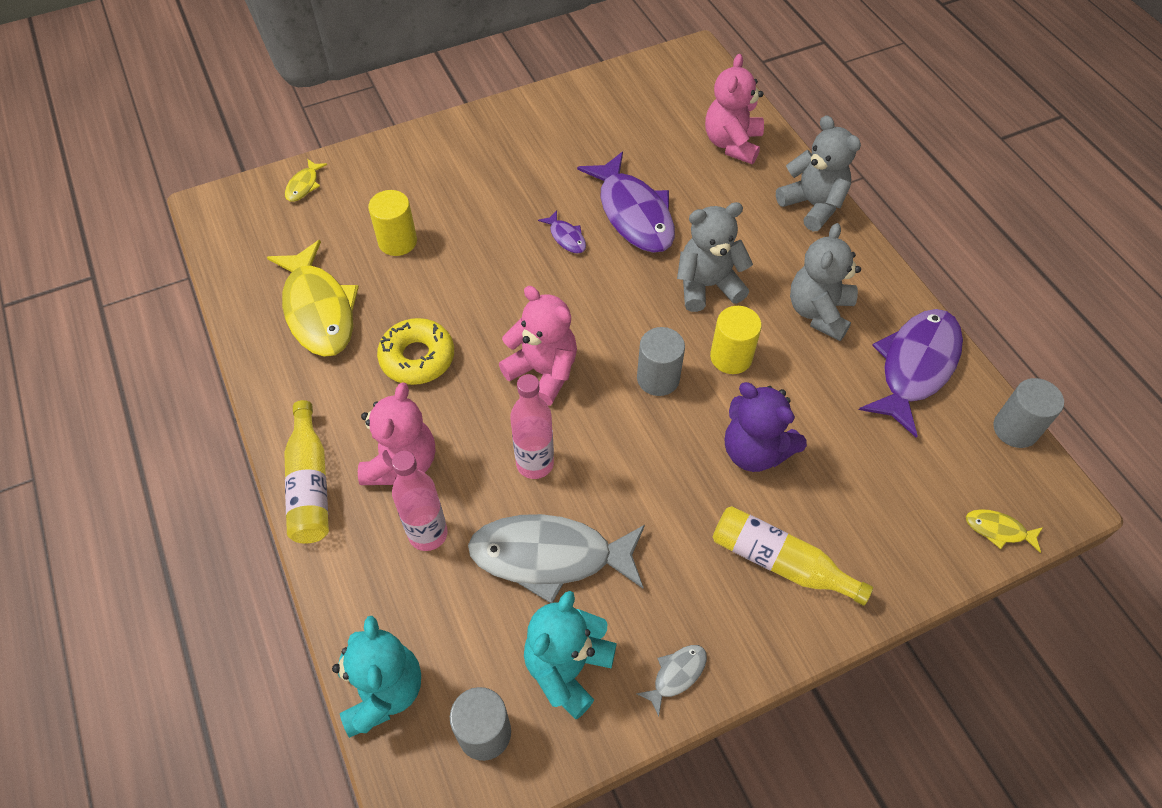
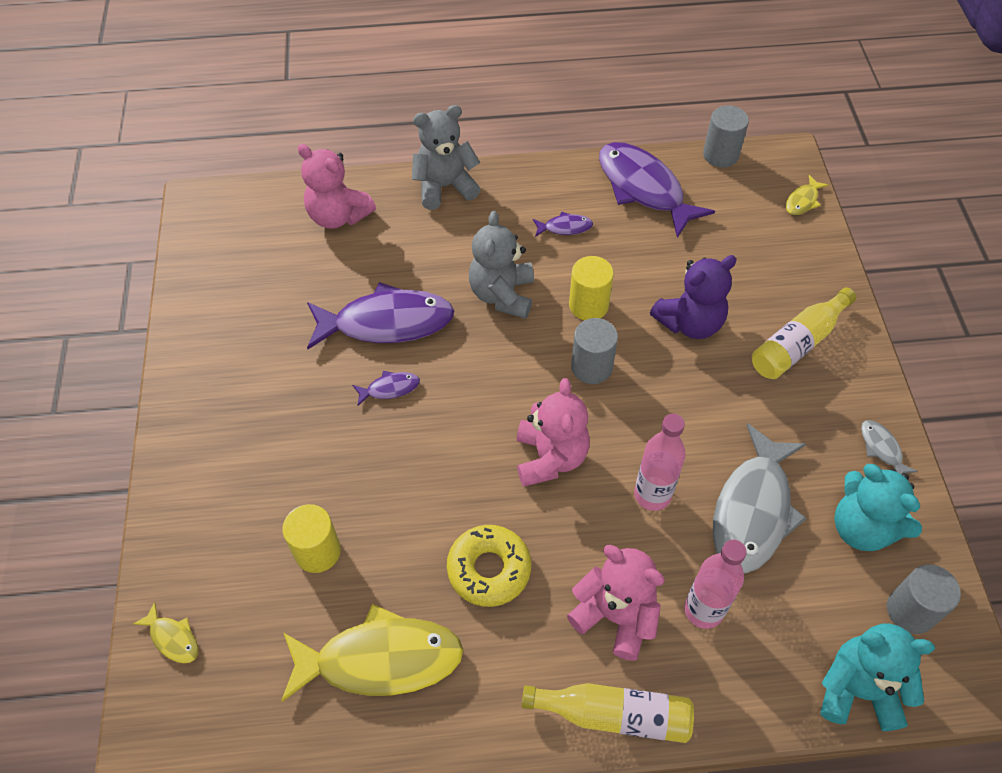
camera: 70 degrees left, 0 degrees up
(543, 372) = (550, 457): pink teddy bear -> pink teddy bear turned 120 degrees clockwise
(819, 312) = (565, 227): grey teddy bear -> purple fish

